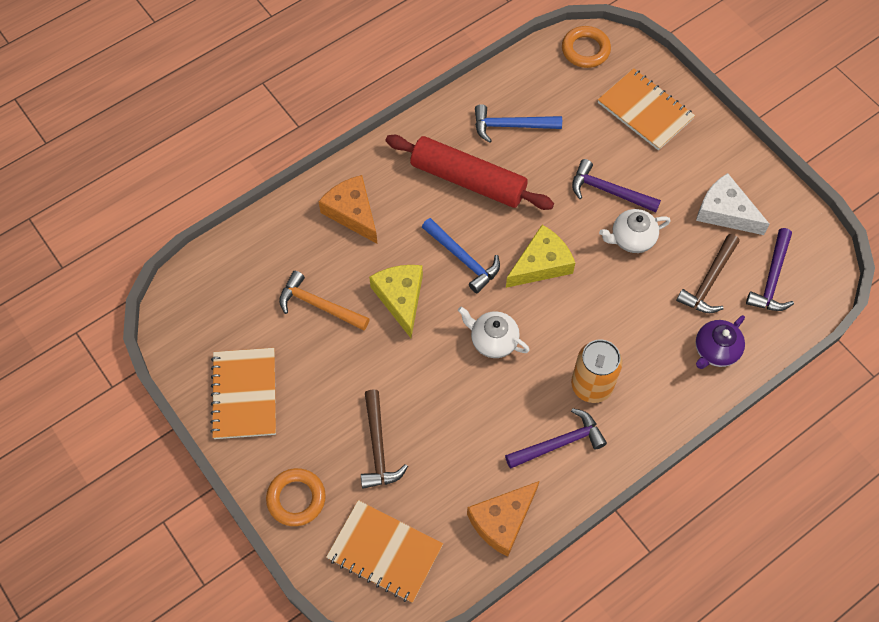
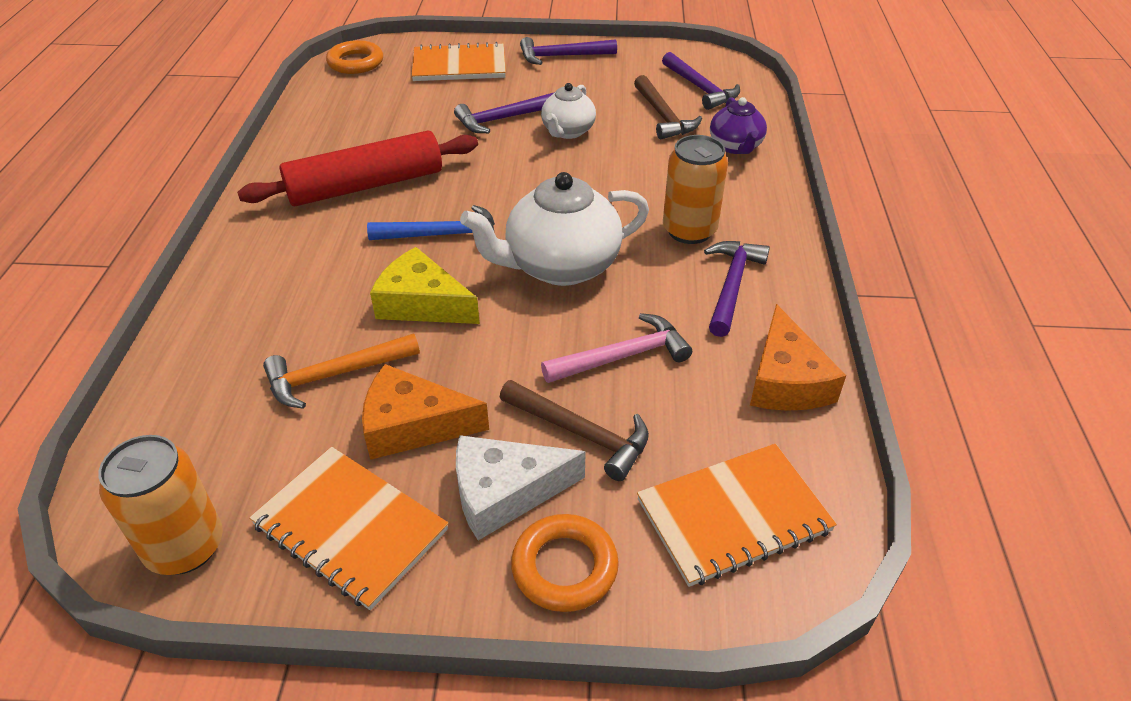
camera: 50 degrees left, 20 degrees down
(184, 340) = (185, 547): none -> orange can
(352, 212) = (271, 281): orange cheese -> orange cheese (412, 425)
(448, 427) = (623, 357): none -> pink hammer
(493, 340) = (560, 266): white teapot -> white teapot, size x1.73
(511, 126) = (355, 133): blue hammer -> none
(541, 264) = (519, 191): yellow cheese -> none
(724, 160) = (562, 56): none -> purple hammer
(725, 212) = (609, 78): white cheese -> white cheese (505, 493)

